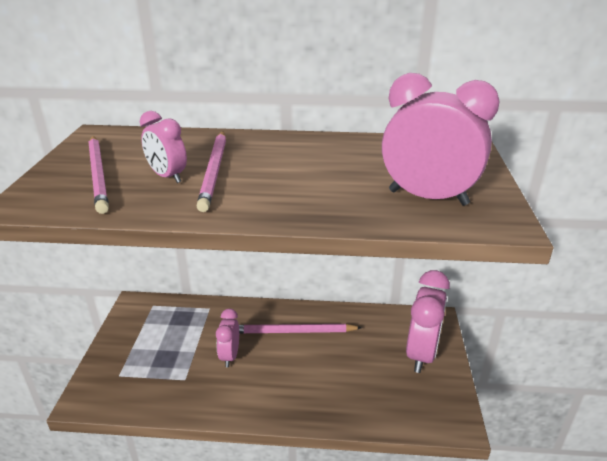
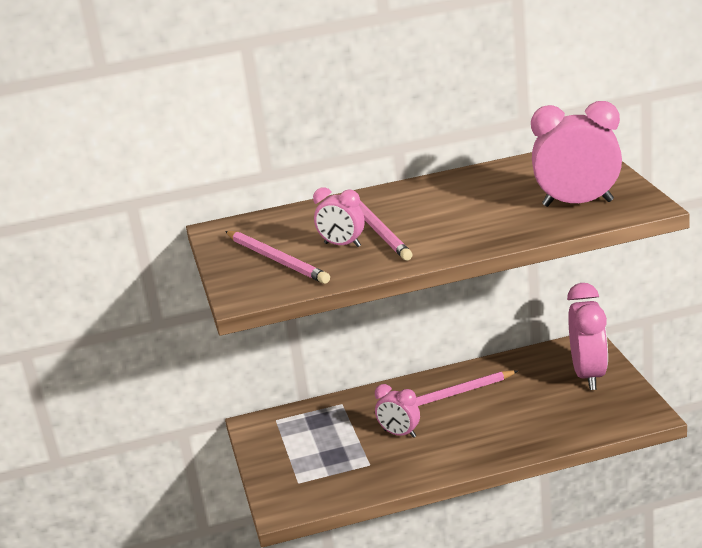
camera: 15 degrees left, 5 degrees down
(230, 356) = (399, 434): pink clock -> pink clock turned 45 degrees counterclockwise

